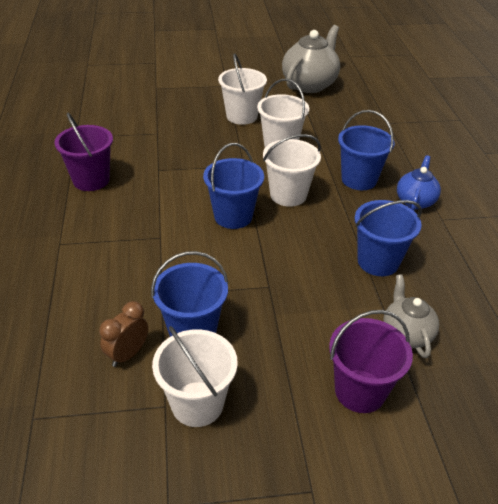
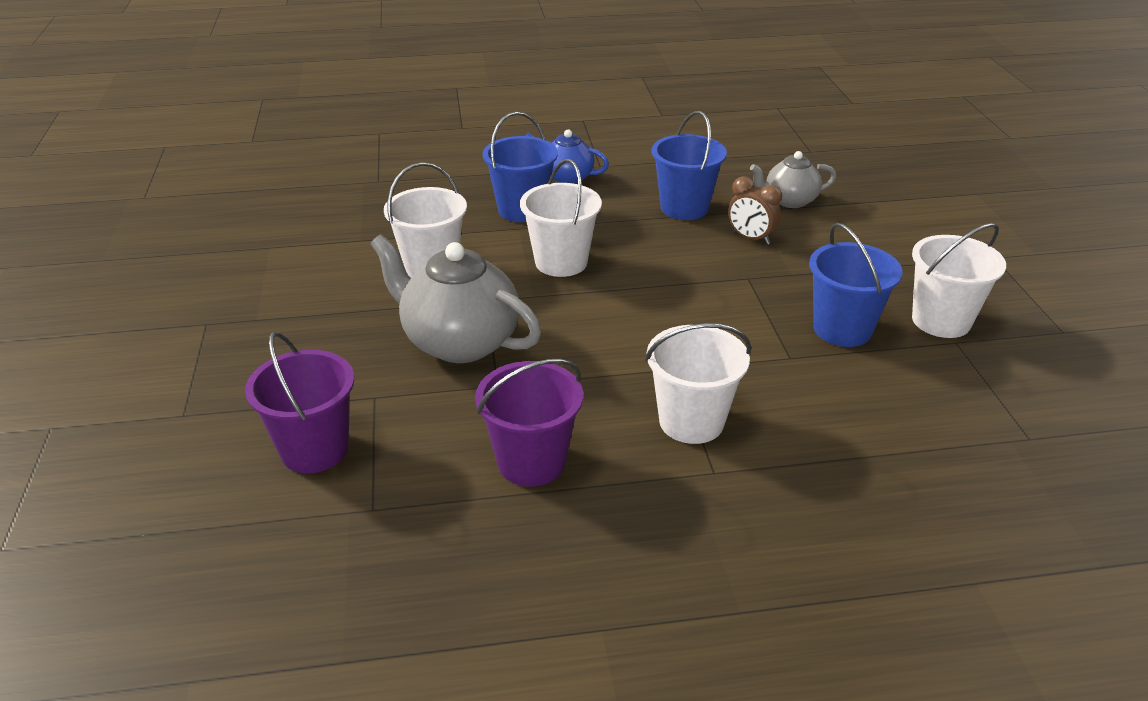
camera: 90 degrees left, 5 degrees down
(128, 354) = (900, 375): brown clock -> brown clock (751, 238)
(233, 216) = (616, 306): blue bucket -> none
(241, 116) = (331, 304): white bucket -> white bucket (691, 421)
(309, 84) = (237, 237): grey teapot -> grey teapot (459, 342)
(360, 391) = (873, 229): purple bucket -> purple bucket (314, 449)

